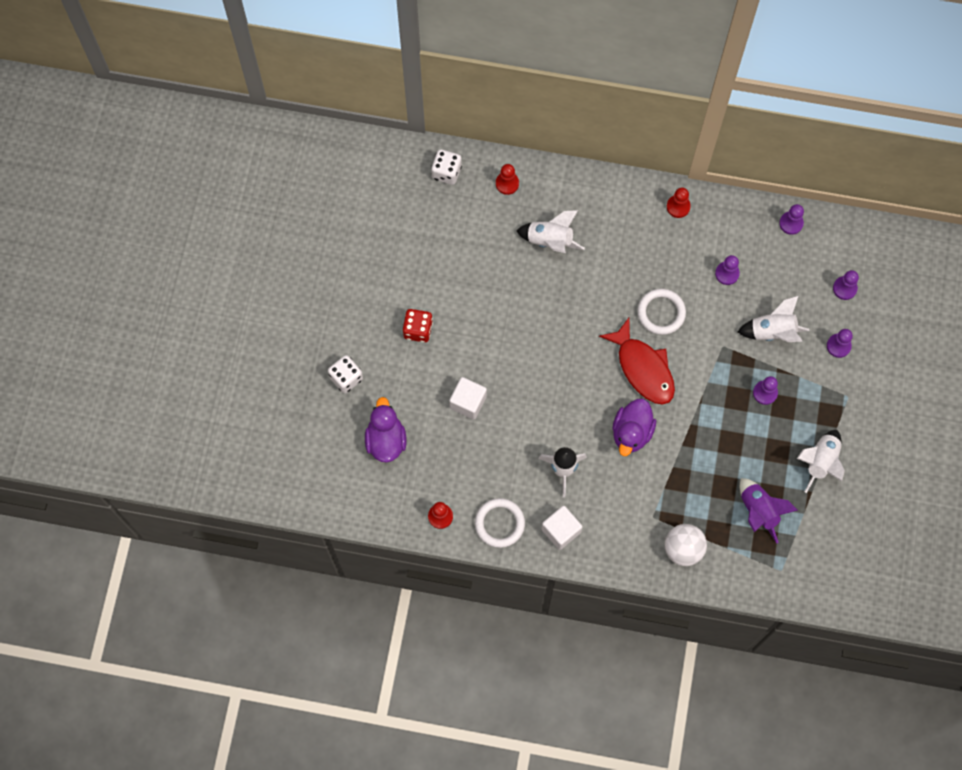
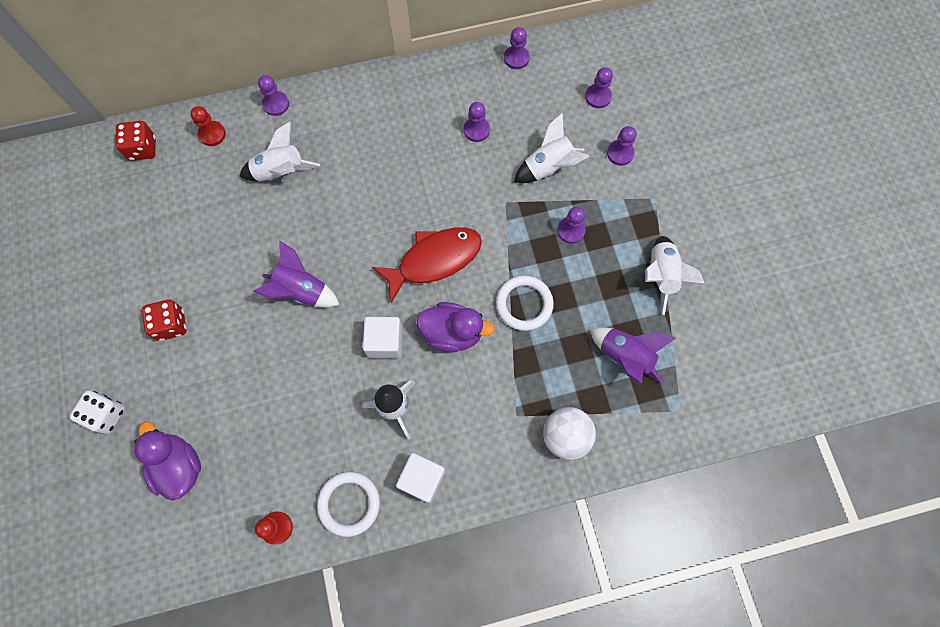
camera: 25 degrees left, 0 degrees up
(446, 172) = (143, 149): white dice -> red dice
(468, 402) = (258, 380): white cube -> white cube (385, 342)
(528, 347) = (301, 291): none -> purple rocket
(569, 179) = (276, 104): none -> purple pawn
(631, 432) = (452, 333): purple duck -> purple duck turned 75 degrees counterclockwise
(643, 368) = (434, 260): red fish -> red fish turned 60 degrees counterclockwise
(661, 313) = (427, 196): white ring -> white ring (524, 304)
(678, 207) = (398, 87): red pawn -> none

